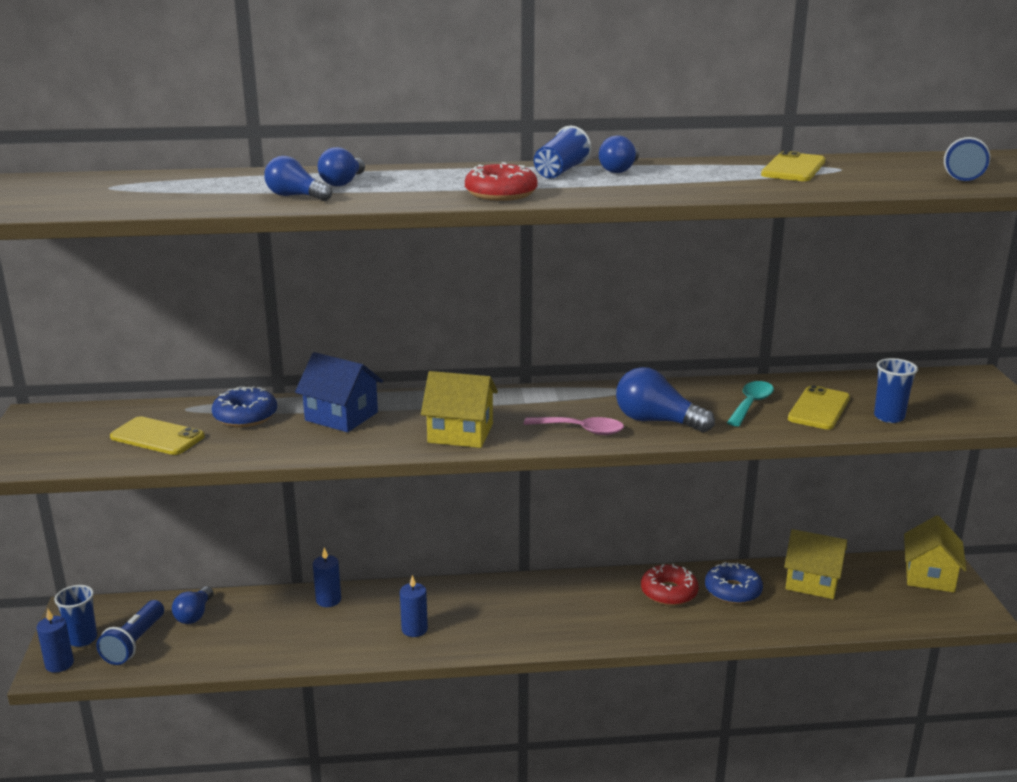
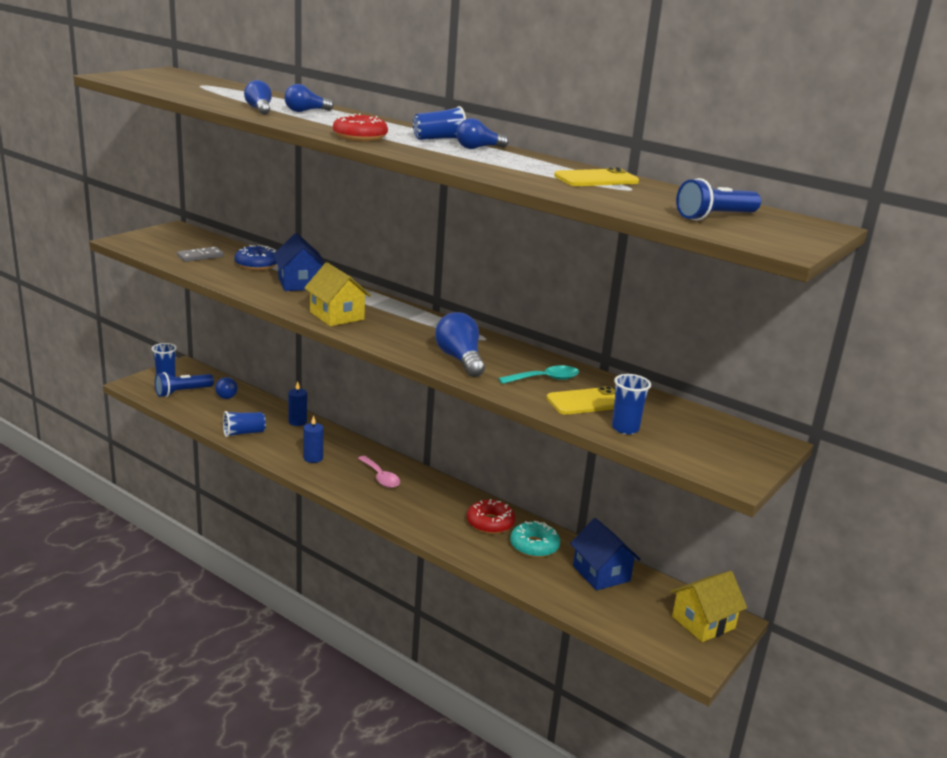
camera: 40 degrees right, 0 degrees up
(59, 664) = (140, 384): blue candle -> none
(157, 437) = (200, 256): yellow phone -> grey domino
(194, 614) = (227, 394): blue light bulb -> blue light bulb turned 60 degrees counterclockwise
(295, 647) = (244, 433): none -> blue cup
(581, 430) = (404, 343): pink spoon -> pink spoon (380, 477)
(733, 591) = (534, 546): blue donut -> turquoise donut
(812, 582) = (601, 573): yellow house -> blue house

